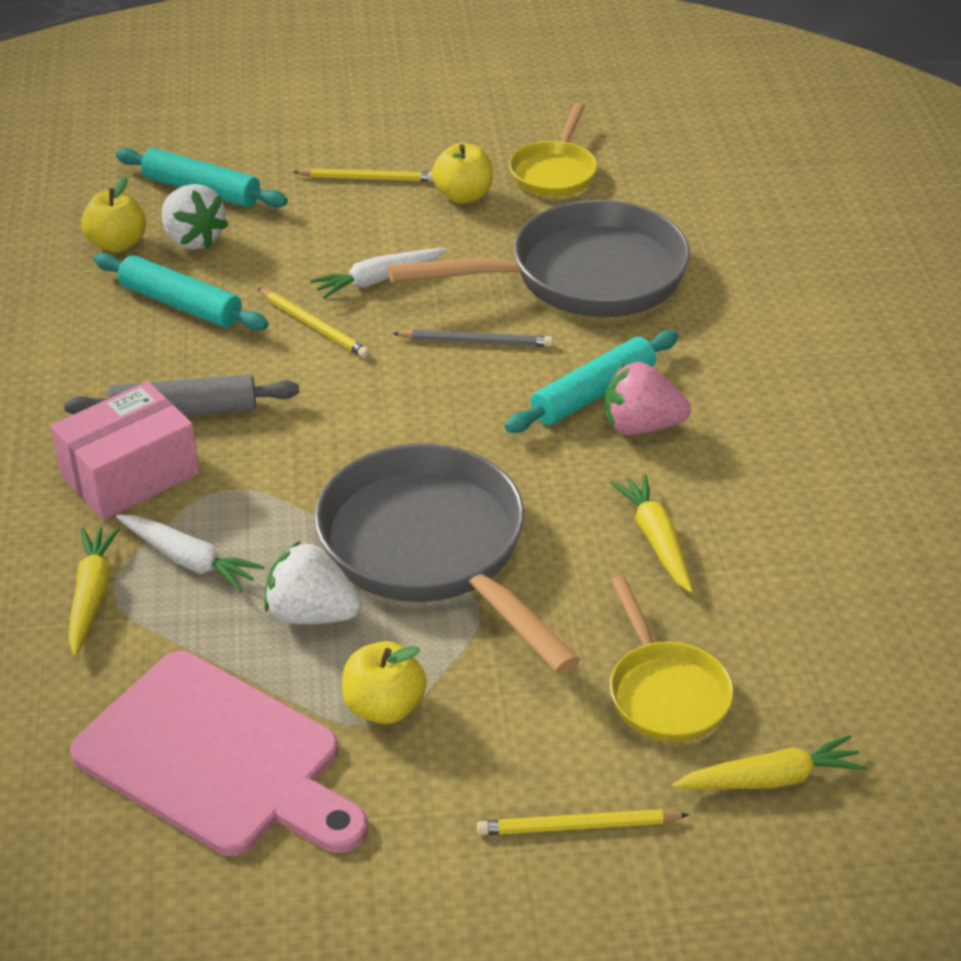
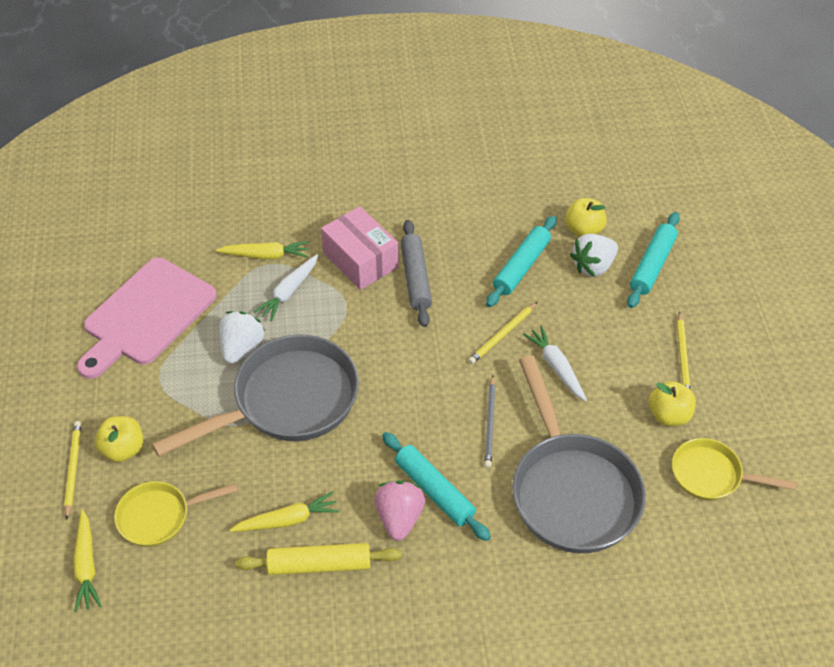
camera: 90 degrees right, 10 degrees up
(384, 707) = (169, 383): yellow apple -> yellow apple (123, 449)
(727, 504) = (319, 564): none -> yellow rolling pin

